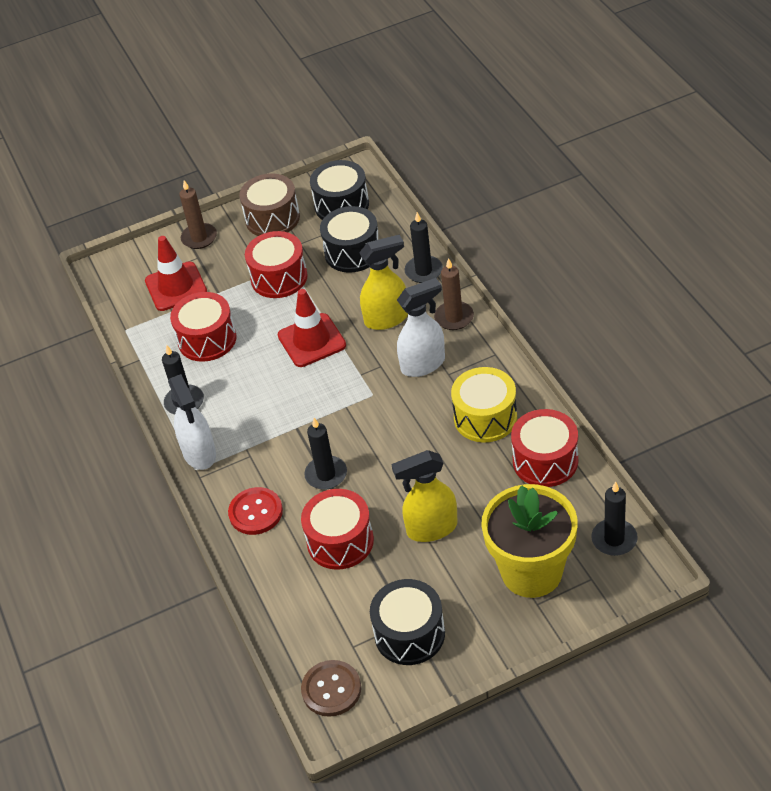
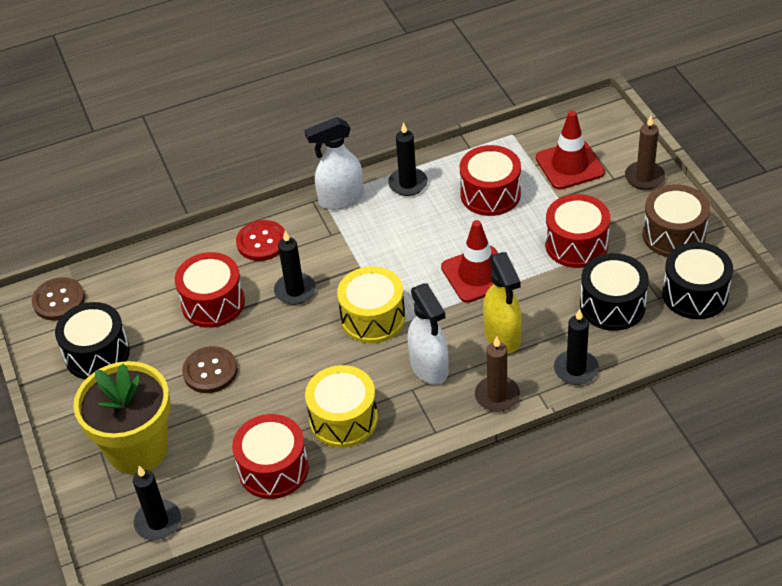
camera: 90 degrees right, 0 degrees up
(363, 410) = (373, 318): none -> yellow drum
(431, 528) = (210, 371): yellow spray bottle -> brown button

